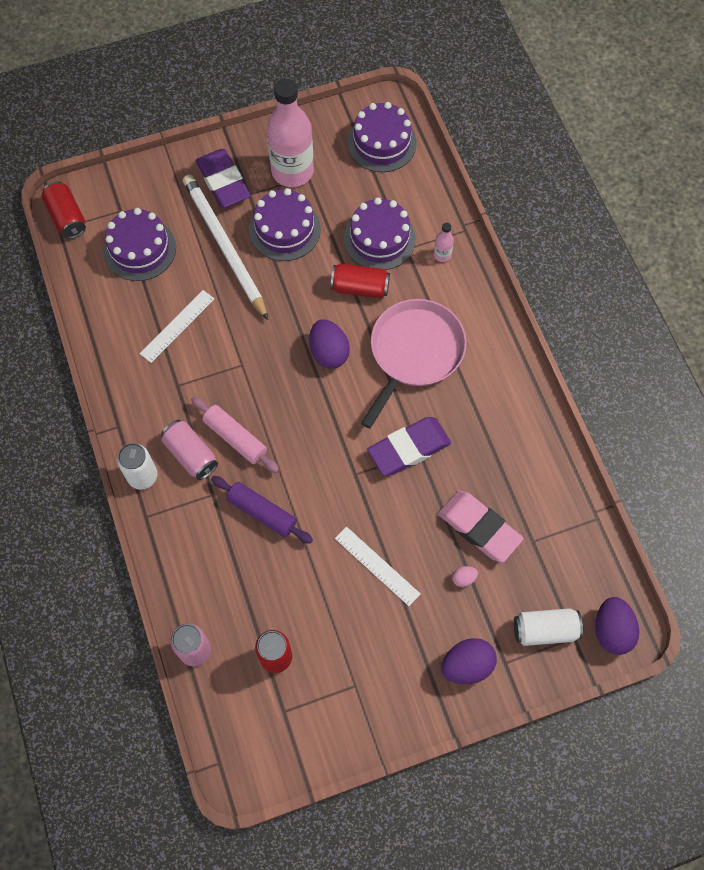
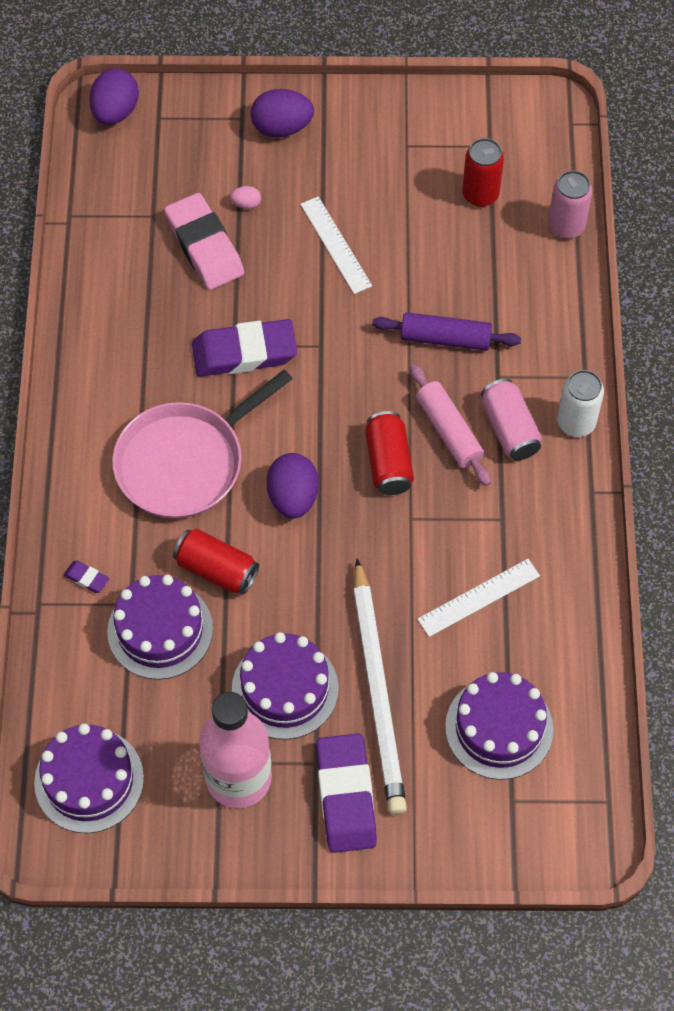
camera: 160 degrees left, 5 degrees down
(67, 217) = (593, 816): red can -> red can (388, 462)
(262, 512) = (445, 338): purple rolling pin -> purple rolling pin turned 45 degrees counterclockwise
(442, 255) = (87, 578): pink bottle -> purple eraser
(545, 630) = (184, 133): white can -> none

